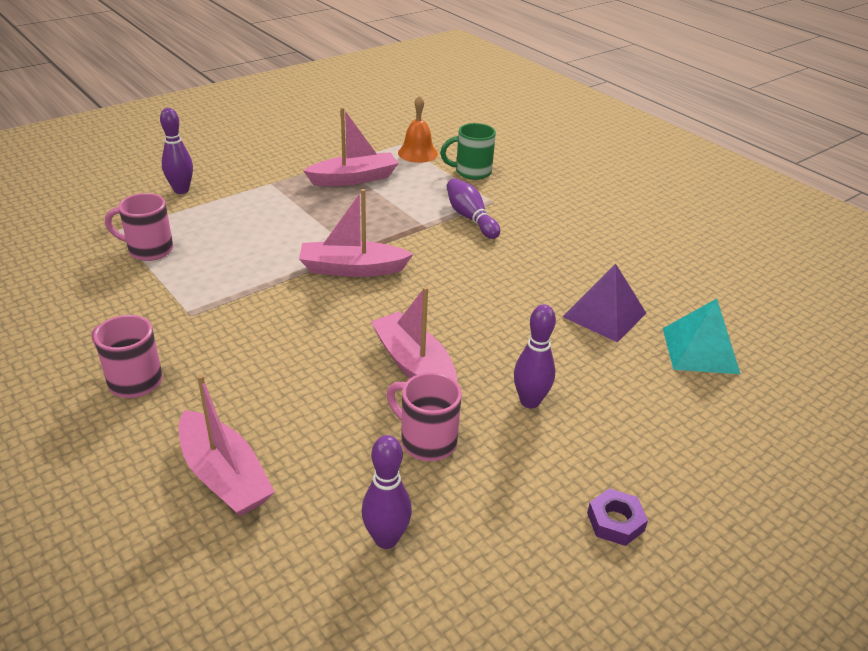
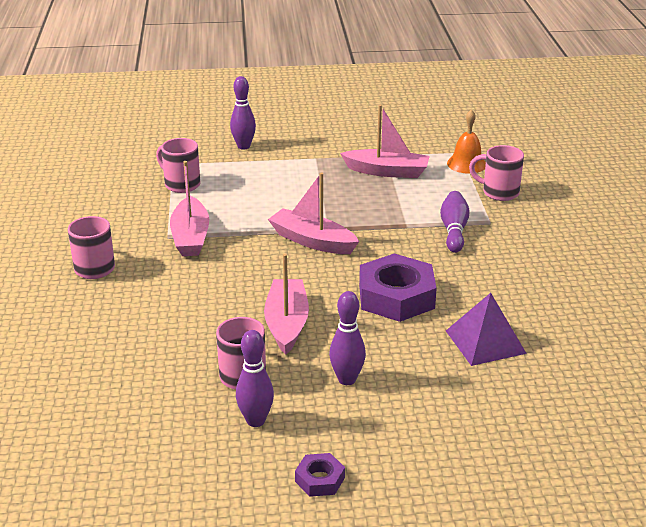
camera: 35 degrees right, 5 degrees down
(224, 476) = (94, 344): pink boat -> pink boat (190, 237)
(386, 539) = (154, 421): purple bowling pin -> purple bowling pin (255, 421)
(471, 172) = (499, 192): green mug -> pink mug
(487, 299) = (396, 296): none -> purple nut
(700, 350) = (541, 398): turquoise pyramid -> none

